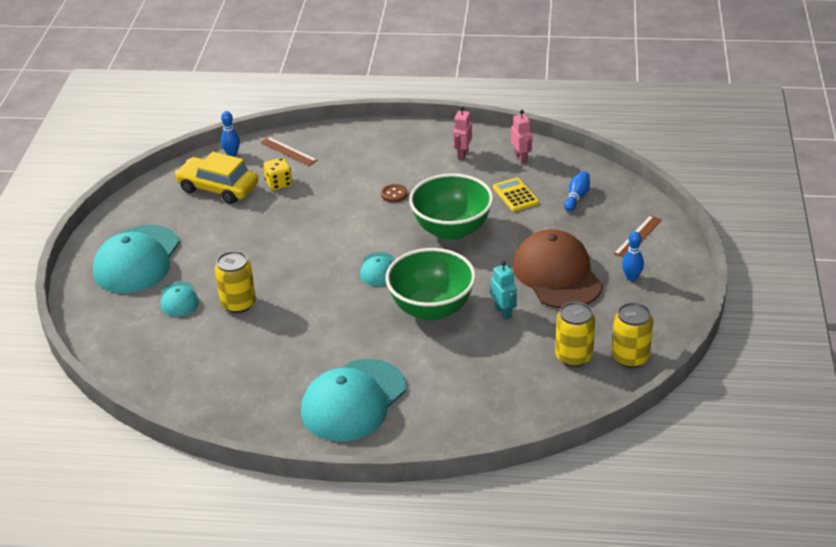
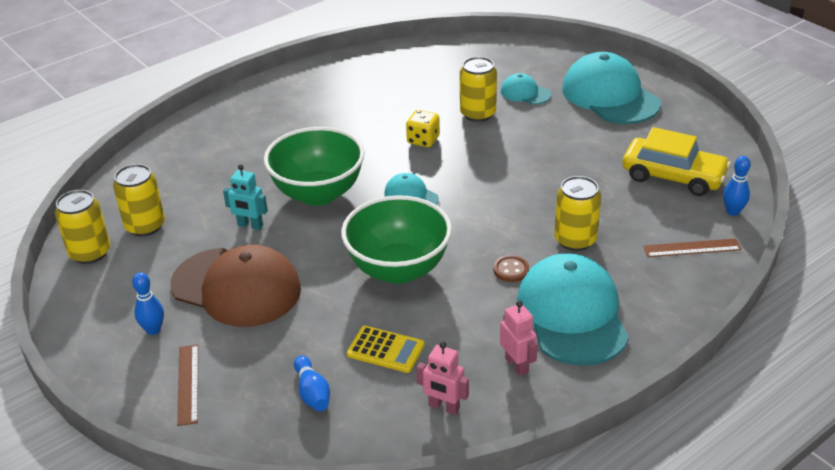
camera: 135 degrees right, 0 degrees up
(218, 188) = (673, 176): yellow car -> yellow car turned 45 degrees clockwise
(279, 183) = (633, 212): yellow dice -> yellow dice (423, 140)
(335, 189) = (575, 240): none -> yellow can
(353, 401) = (291, 109): turquoise cap -> turquoise cap (572, 314)

